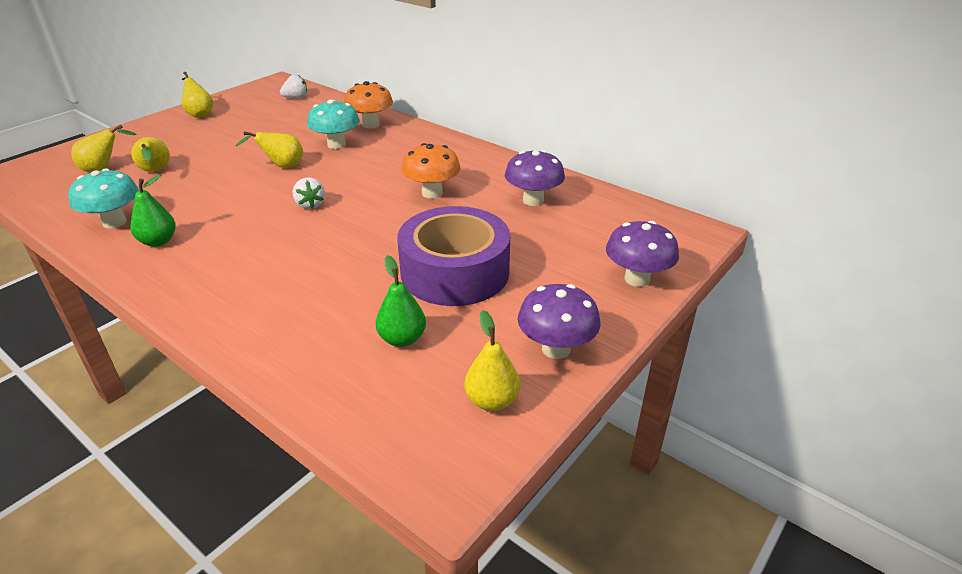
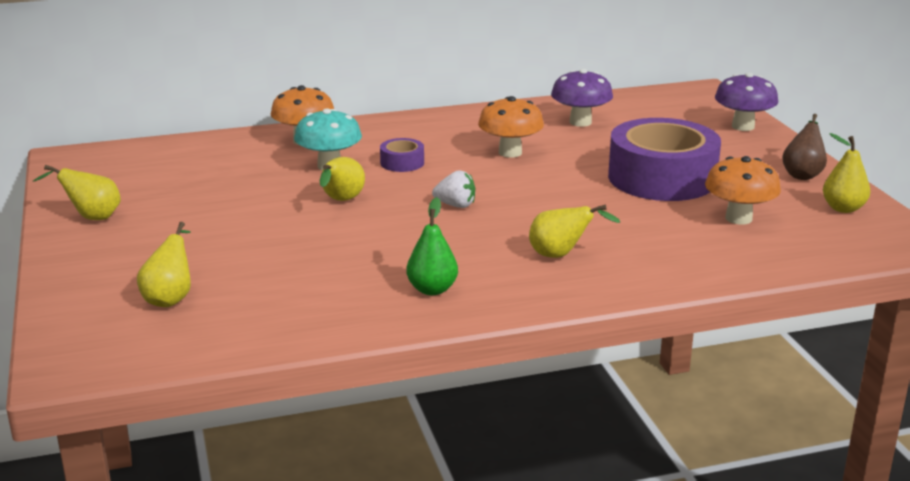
camera: 55 degrees left, 10 degrees down
(114, 222) = (346, 308): turquoise mushroom -> none
(155, 172) = (238, 268): yellow pear -> yellow pear (561, 255)
(296, 97) = (148, 158): white strawberry -> none
(368, 163) = (402, 163): none -> purple tape
(402, 339) = (738, 218): green pear -> orange mushroom
(556, 349) = (802, 174): purple mushroom -> brown pear

